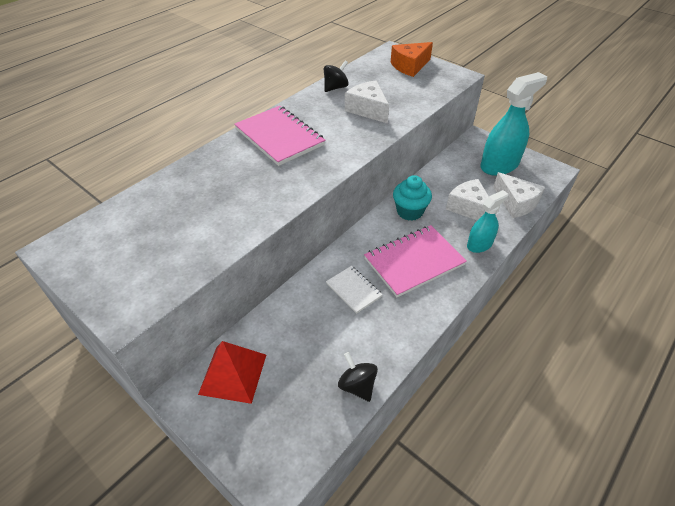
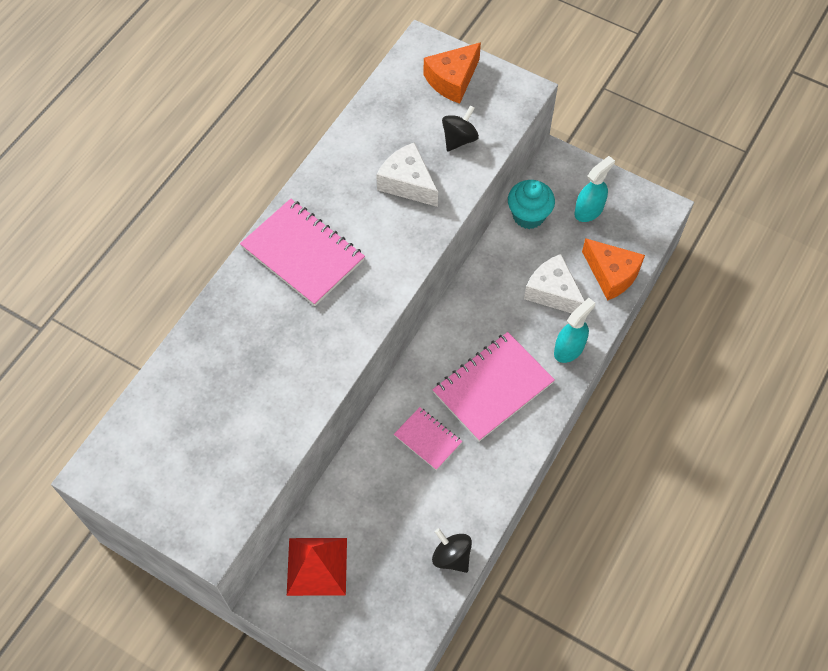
camera: 10 degrees left, 15 degrees up
(335, 88) = (356, 143): black spinning top -> black spinning top (459, 139)
(354, 290) = (428, 439): white notebook -> pink notebook
(409, 211) = (478, 310): turquoise cupcake -> turquoise cupcake (528, 215)
(499, 165) = (589, 210): turquoise spray bottle -> turquoise spray bottle, size x0.57
(516, 203) = (611, 274): white cheese -> orange cheese

